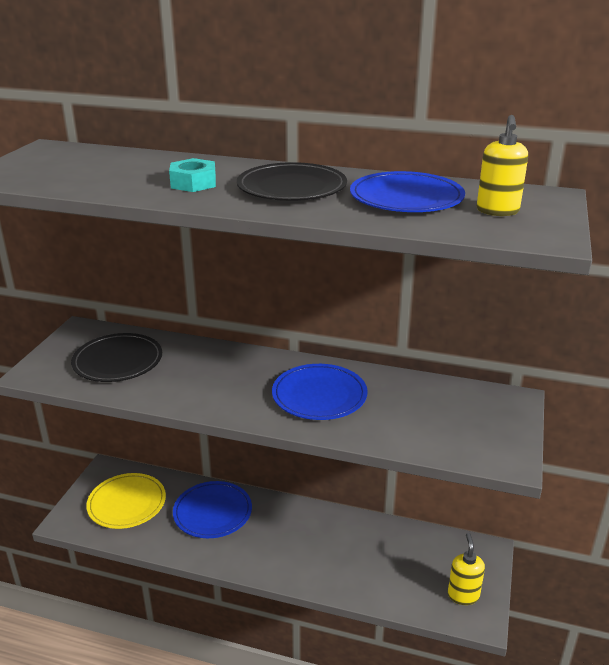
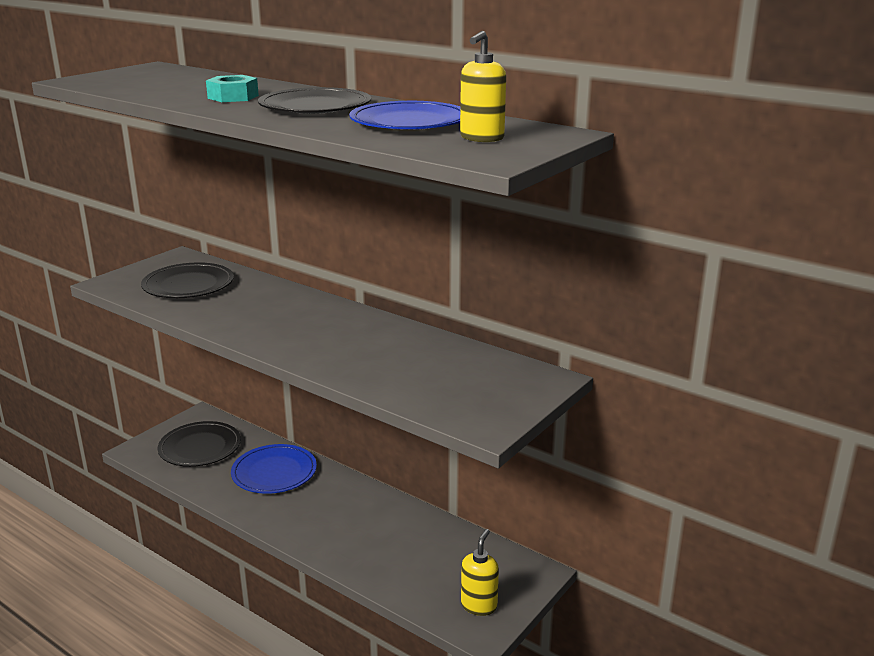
camera: 20 degrees right, 5 degrees down
(127, 503) = (200, 447): yellow plate -> black plate
(319, 395) = (347, 341): blue plate -> none

